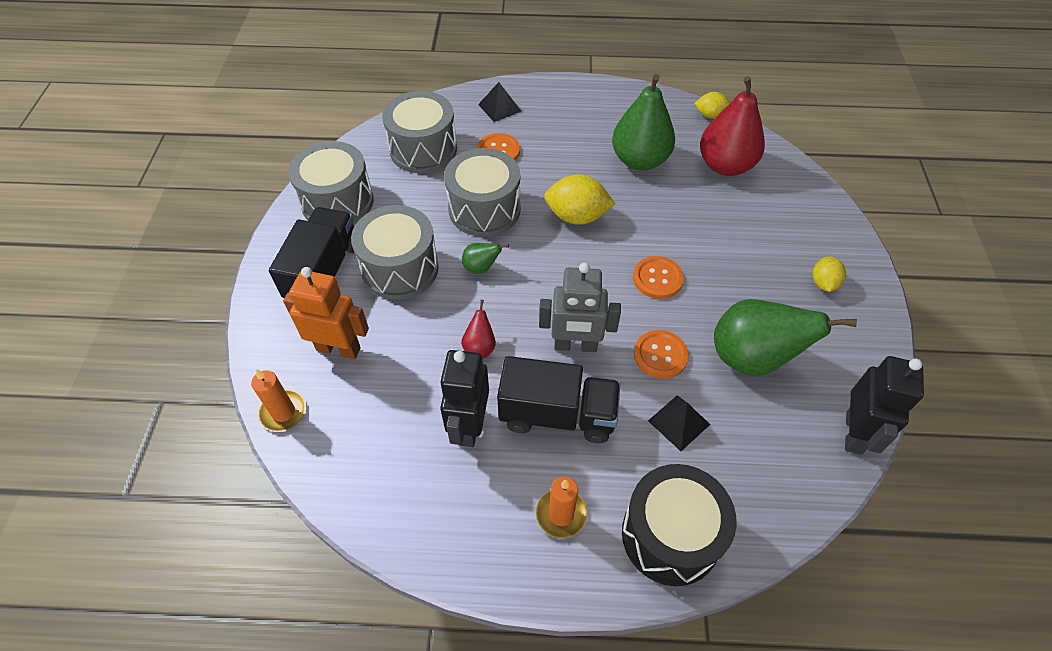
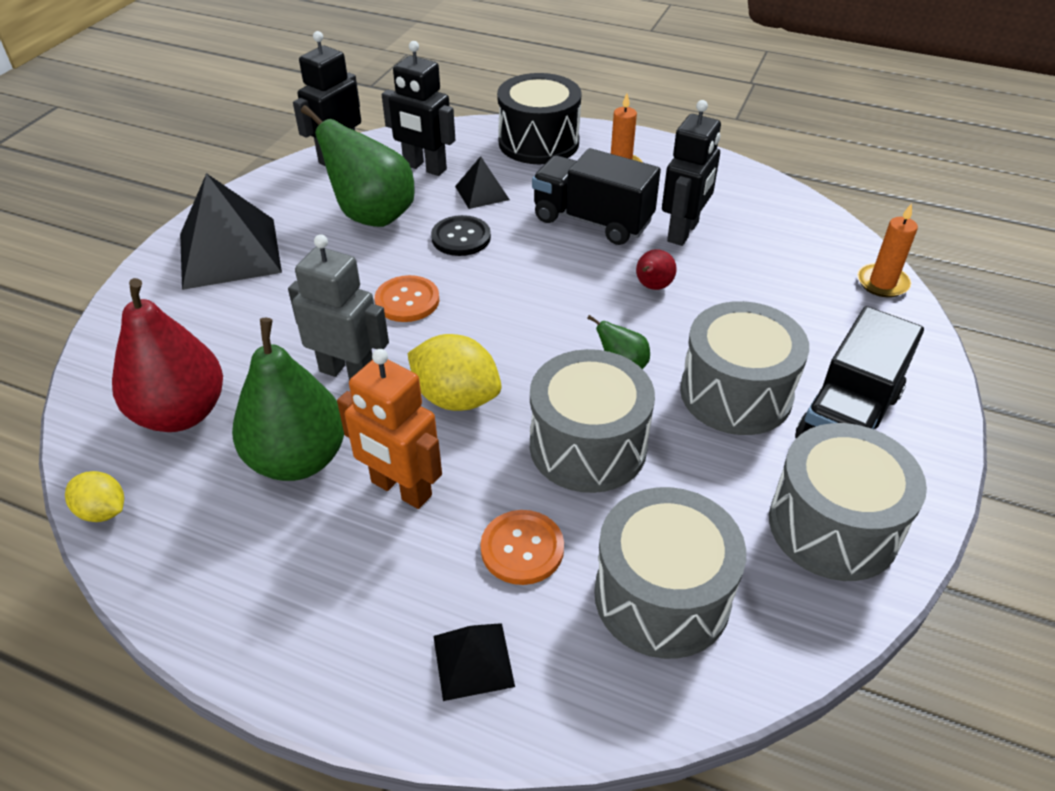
camera: 160 degrees left, 10 degrees down
(339, 348) = (822, 324): orange robot -> orange robot (400, 489)
(575, 345) = (544, 264): grey robot -> grey robot (348, 373)
(660, 355) = (461, 238): orange button -> black button
(758, 444) = (424, 168): none -> black robot
(823, 283) = (229, 252): yellow lemon -> black pyramid

